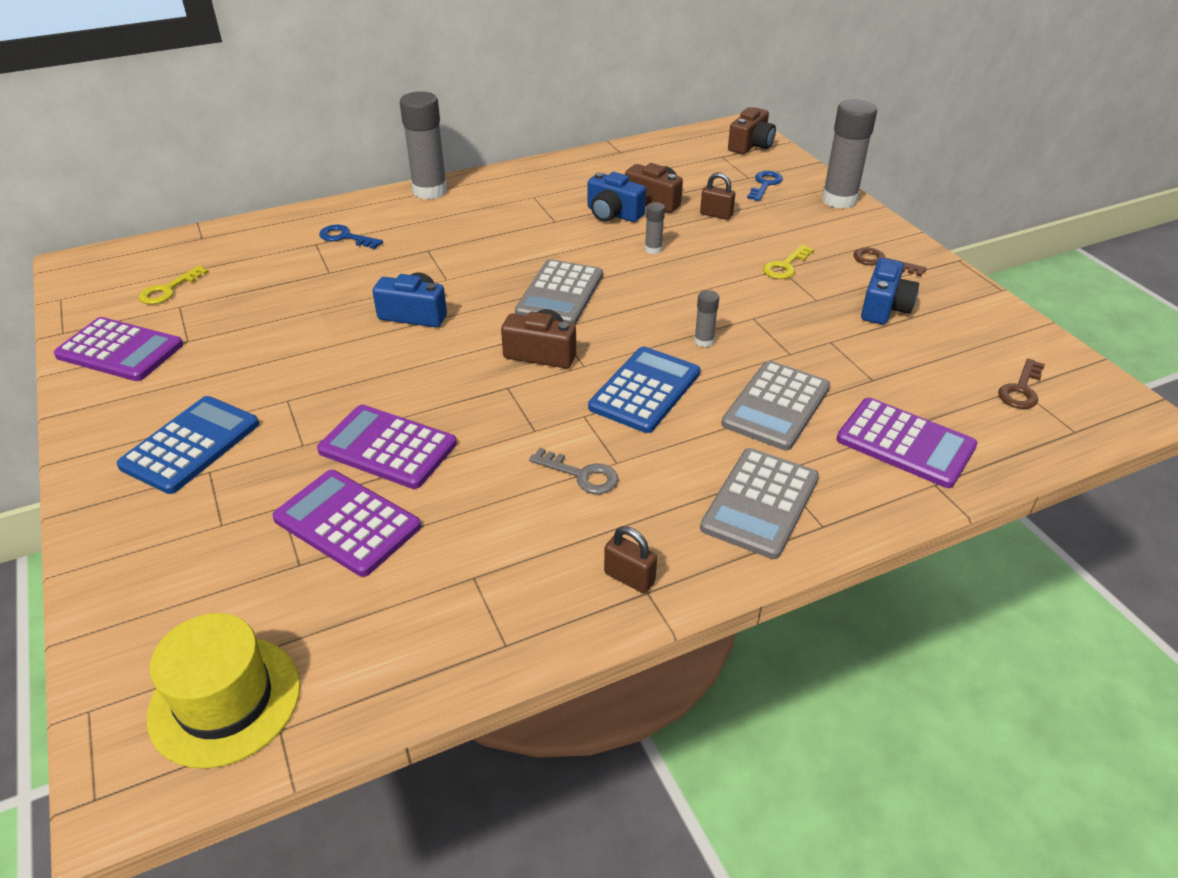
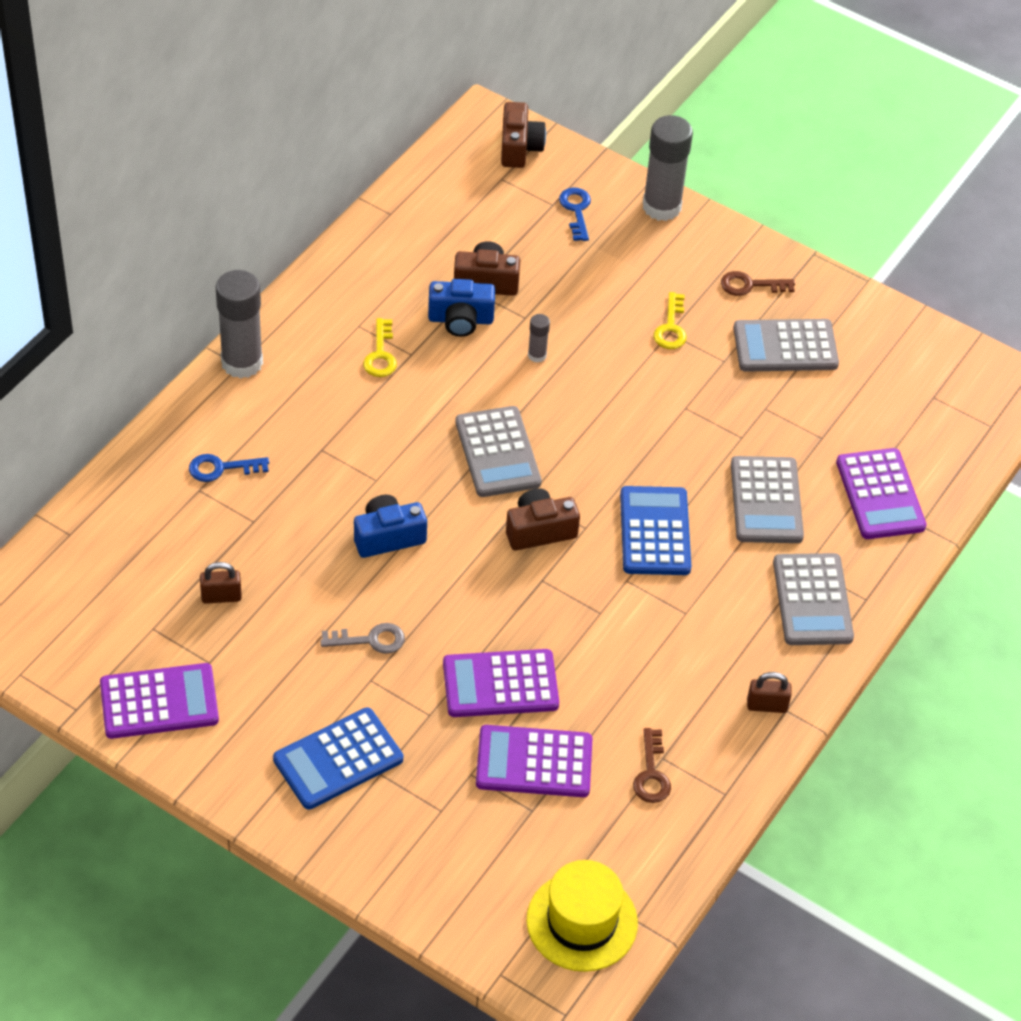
camera: 35 degrees left, 10 degrees up
(168, 290) = (118, 614): yellow key -> yellow key (380, 354)
(190, 445) = (338, 759): blue calculator -> blue calculator turned 120 degrees counterclockwise
(581, 475) = (669, 637): grey key -> grey key (370, 640)
(704, 341) = (663, 455): grey glue stick -> none
(716, 215) = (560, 279): brown padlock -> brown padlock (221, 596)
(884, 308) = (785, 347): blue camera -> grey calculator
(905, 443) = (880, 495): purple calculator -> purple calculator turned 75 degrees clockwise
(1021, 389) = (935, 398): brown key -> brown key (651, 773)

